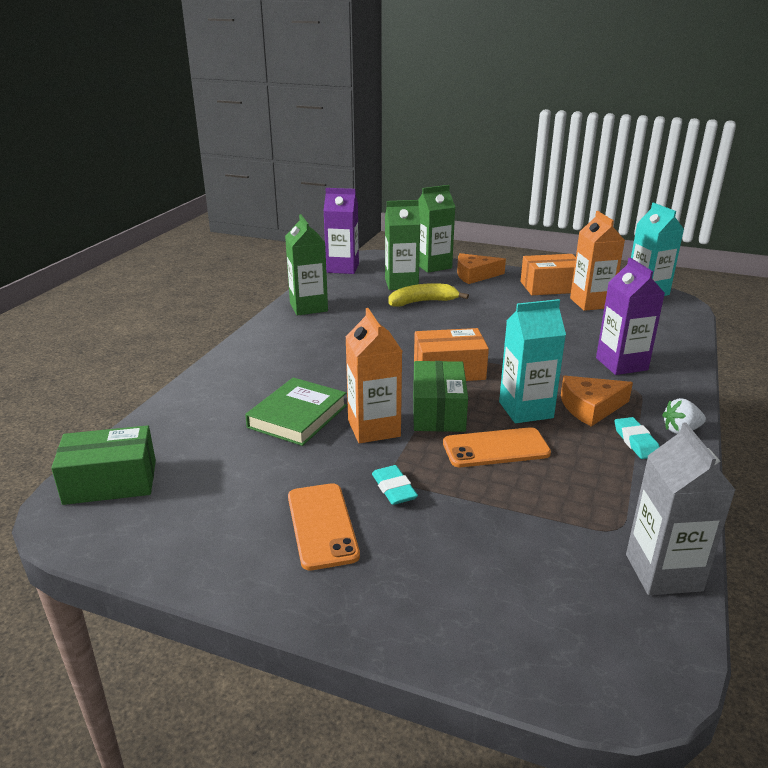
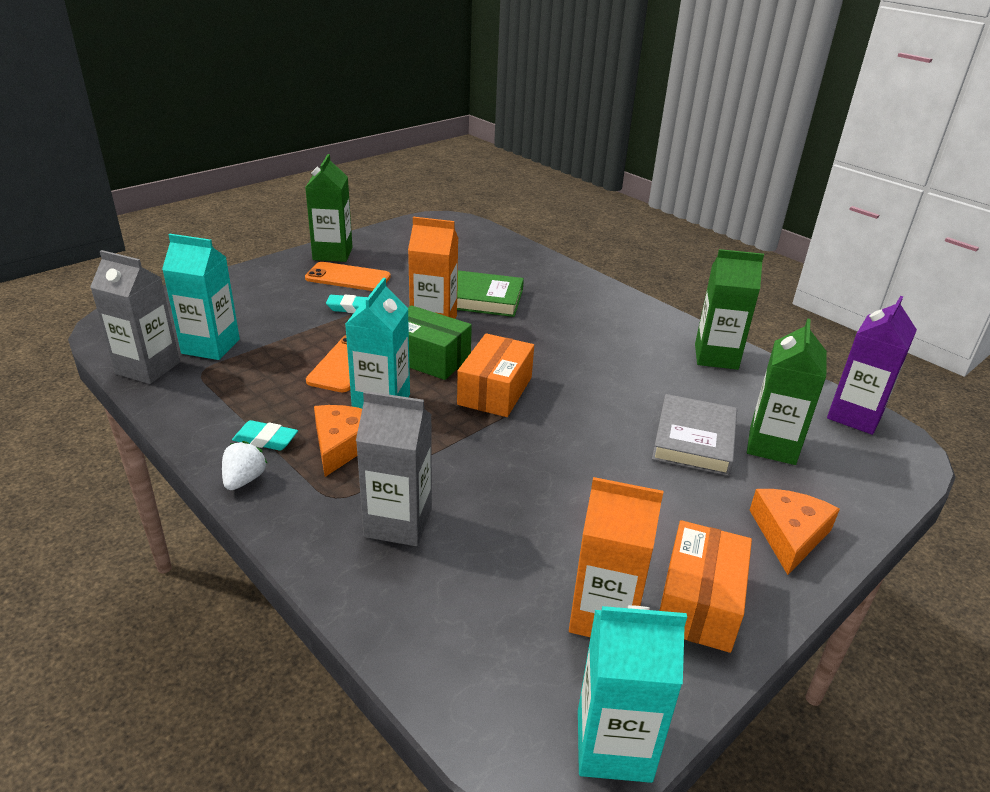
camera: 115 degrees right, 5 degrees up
(110, 482) = (466, 233): green box -> none
(297, 416) = (483, 299): green book -> green book turned 45 degrees counterclockwise
(422, 302) = (694, 440): yellow banana -> grey book
(433, 266) = (849, 505): green carton -> green carton (332, 254)
(575, 550) = (210, 346): none -> turquoise carton
(621, 364) = (398, 523): purple carton -> grey carton

